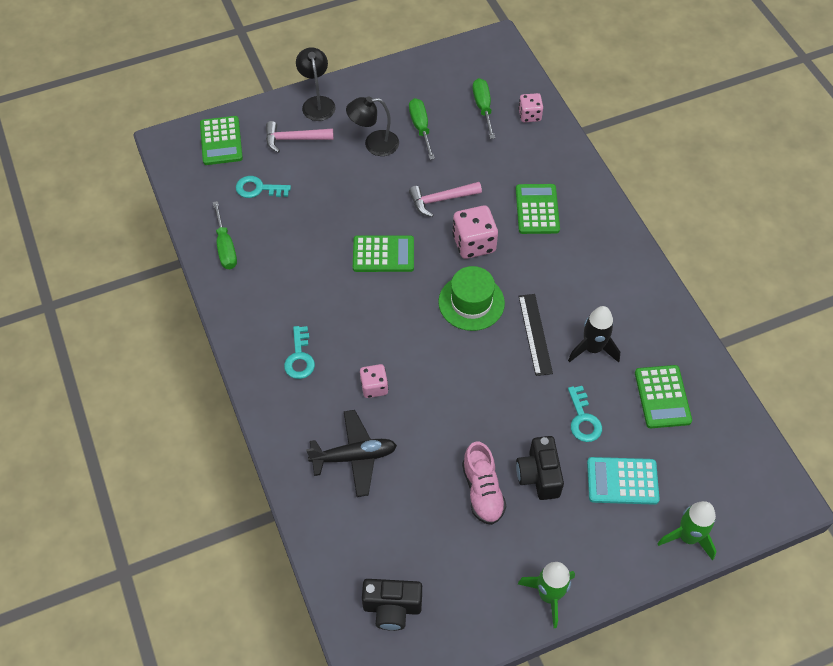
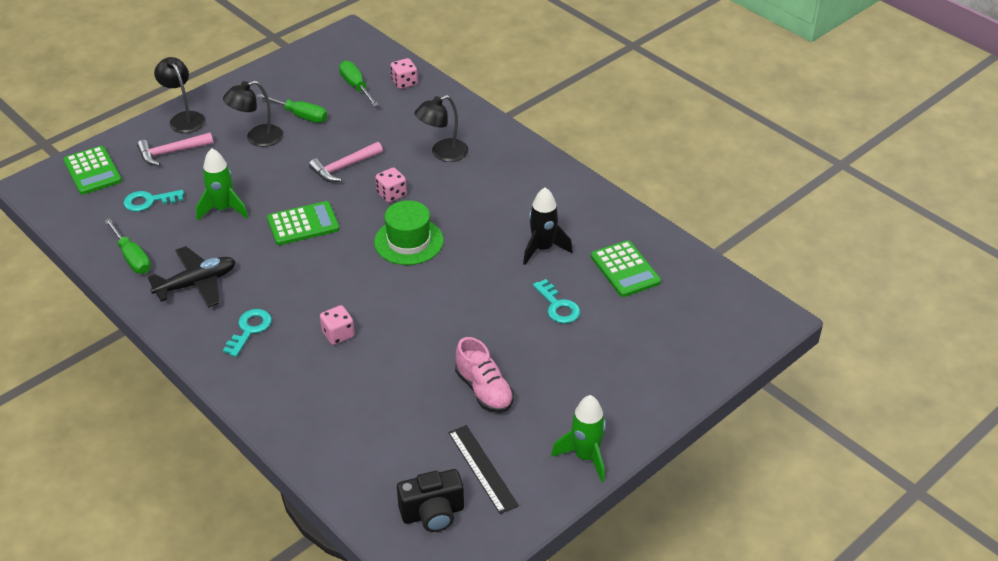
camera: 20 degrees left, 15 degrees down
(299, 357) = (249, 330): turquoise key -> turquoise key turned 135 degrees counterclockwise
(354, 457) = (341, 397): black plane -> black plane (196, 284)
(421, 128) = (300, 115): green screwdriver -> green screwdriver turned 150 degrees clockwise
(474, 243) = (391, 194): pink dice -> pink dice, size x0.61
(535, 334) = (482, 251): black ruler -> black ruler (482, 468)
(537, 209) = (442, 153): green calculator -> black lamp
(539, 475) = (534, 362): black camera -> none
(622, 481) = (616, 345): turquoise calculator -> none
(687, 537) = (697, 372): green rocket -> green rocket (223, 209)

